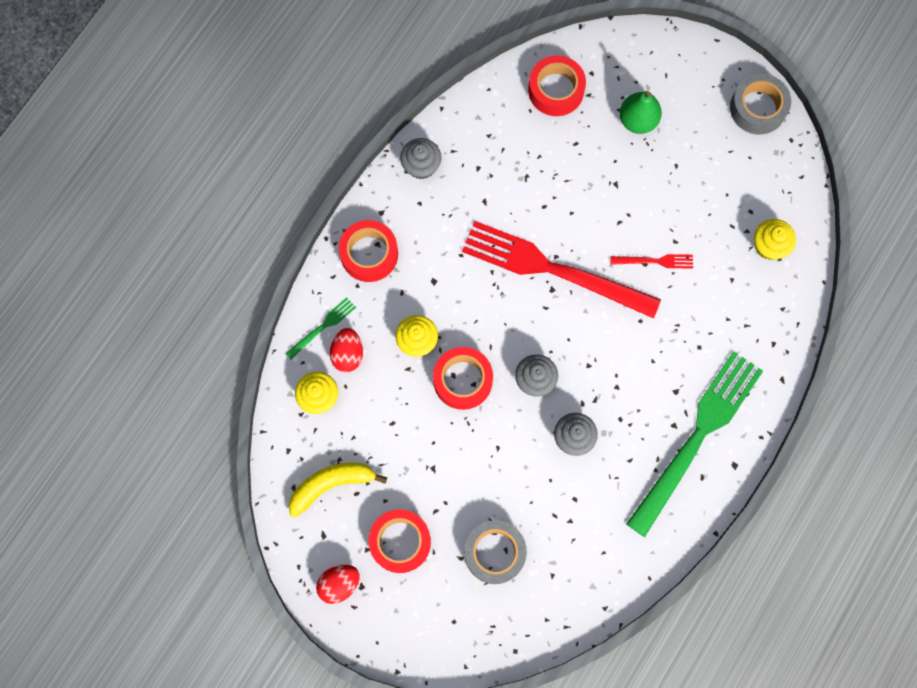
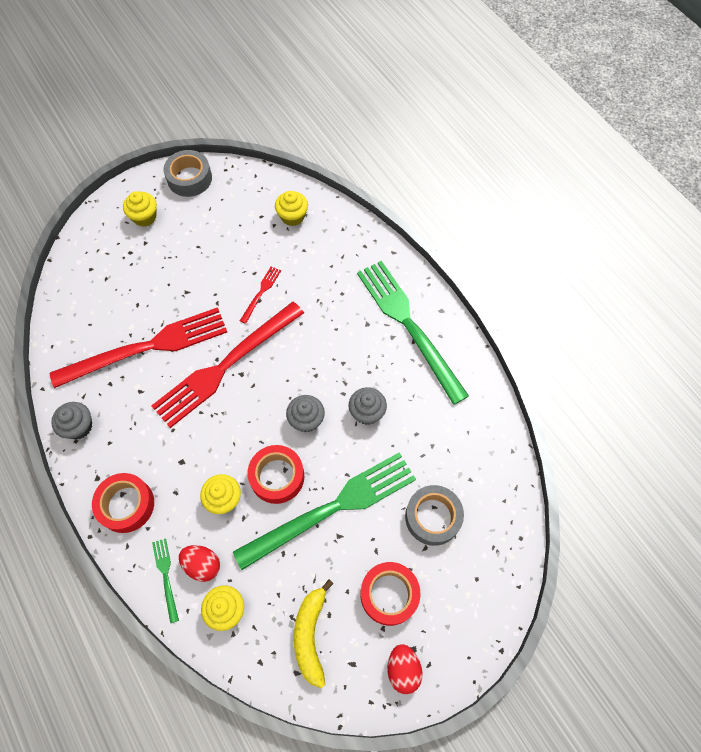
camera: 65 degrees left, 10 degrees down
(456, 449) = (332, 508): none -> green fork
(533, 181) = (147, 348): none -> red fork
(556, 90) = (86, 299): red tape -> none
(637, 120) = (148, 255): green pear -> none
(682, 90) = (144, 217): none -> yellow cupcake

